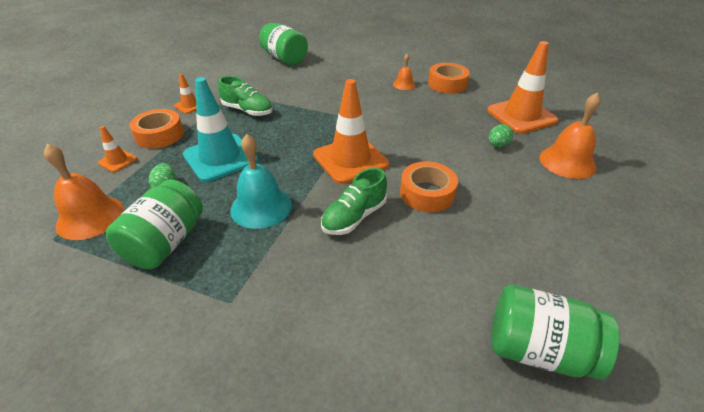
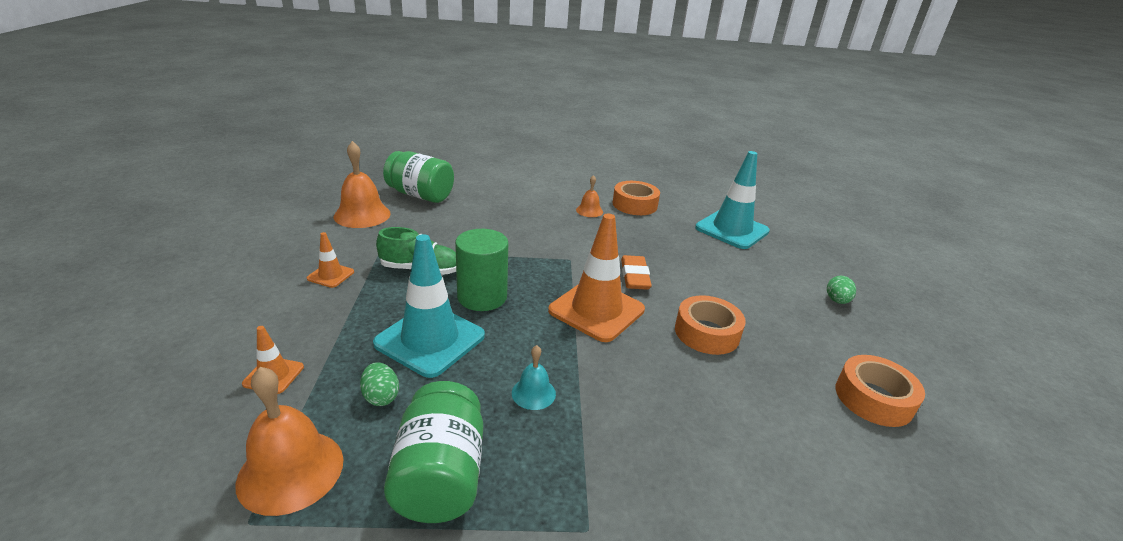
camera: 25 degrees left, 10 degrees down
(160, 135) = (315, 325): orange tape -> orange tape (873, 398)
(261, 207) = (533, 393): turquoise bell -> turquoise bell, size x0.54
(275, 135) = (482, 297): none -> green cylinder
(354, 217) = (652, 378): green shoe -> none
(401, 140) = (634, 276): none -> orange eraser
(497, 145) = (734, 265): green egg -> green egg (836, 301)
(521, 115) = (732, 230): orange traffic cone -> turquoise traffic cone
(538, 349) = (928, 474): green jar -> none
(567, 162) = (807, 272): orange bell -> orange bell (362, 215)

